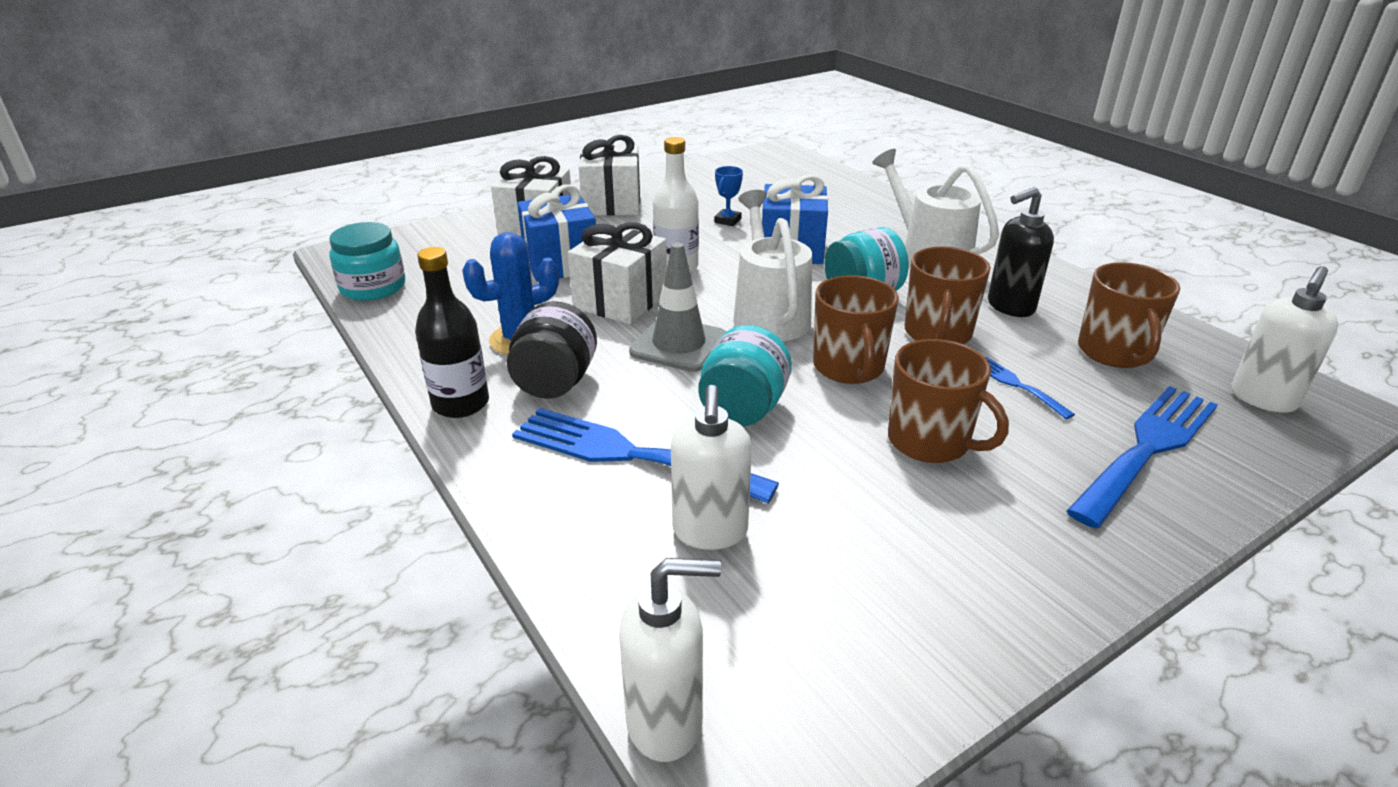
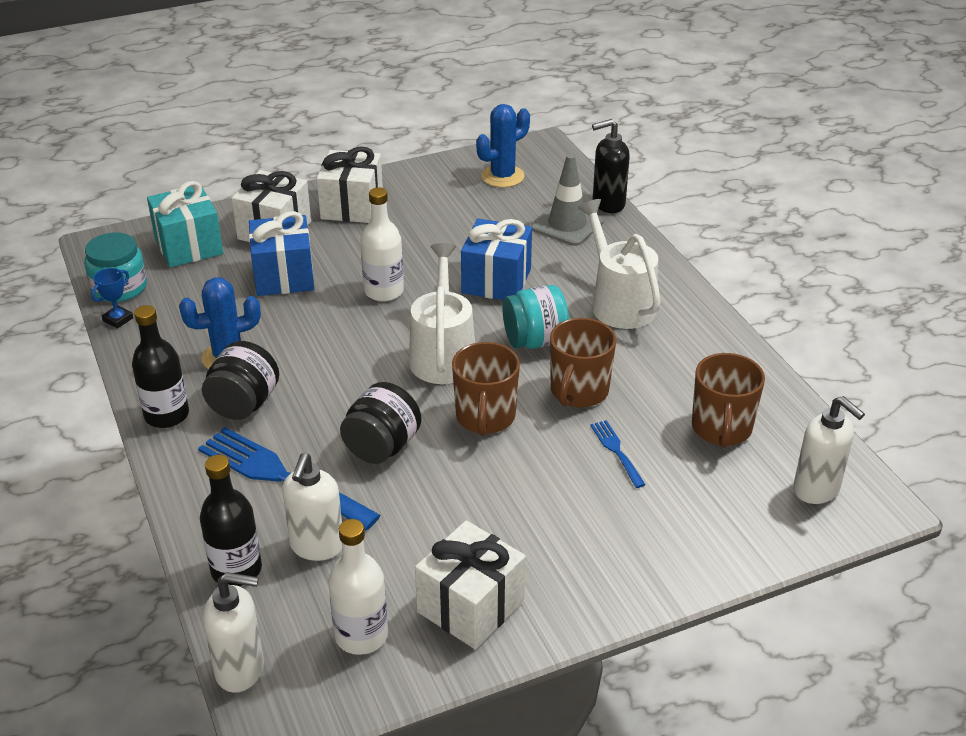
camera: 10 degrees right, 5 degrees up
(445, 247) = (189, 246): none -> turquoise gift
(610, 576) = (236, 570): none -> black bottle
(620, 301) = (322, 325): white gift -> white gift (470, 606)
(679, 345) = (354, 378): grey traffic cone -> grey traffic cone (567, 225)
(727, 221) = (452, 239): blue trophy -> blue trophy (118, 319)
(743, 409) = (382, 447): turquoise jar -> black jar
(752, 173) = (502, 176): none -> blue cactus
(824, 643) = (361, 635): none -> white bottle
(930, 441) = (515, 494): brown mug -> none
(1010, 307) = (660, 369): black soap dispenser -> black soap dispenser (608, 204)
(1147, 448) = (685, 522): blue fork -> none
(1263, 399) = (816, 490): white soap dispenser -> white soap dispenser turned 90 degrees counterclockwise

